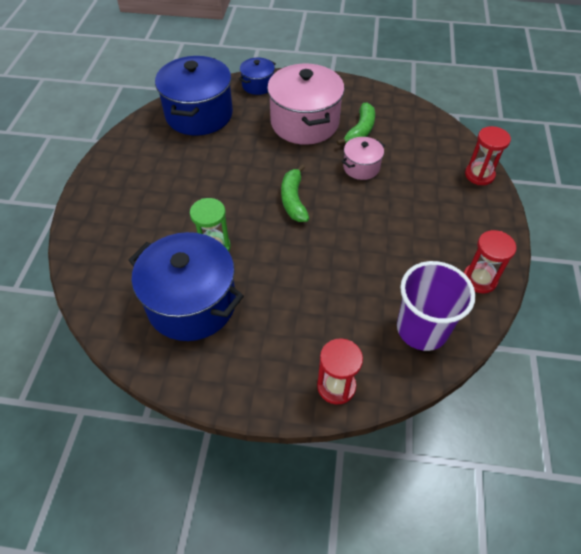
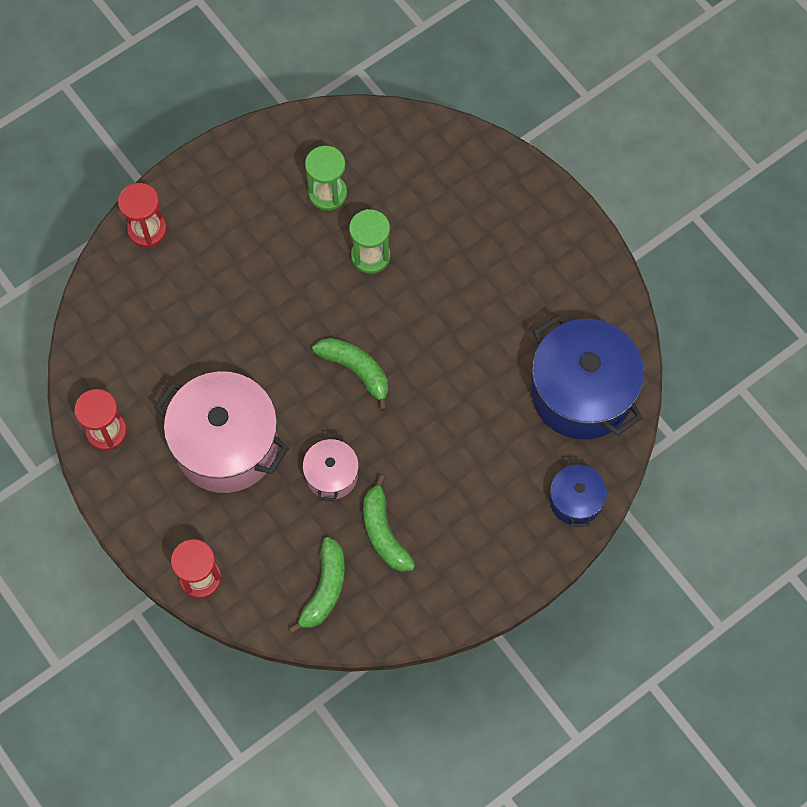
camera: 135 degrees right, 15 degrees up
(192, 303) = (327, 193): blue pot -> green hourglass
(304, 123) = (456, 487): pink pot -> pink pot (226, 445)
(414, 130) = (325, 589): none -> green banana
(422, 329) = (120, 336): purple cup -> none

